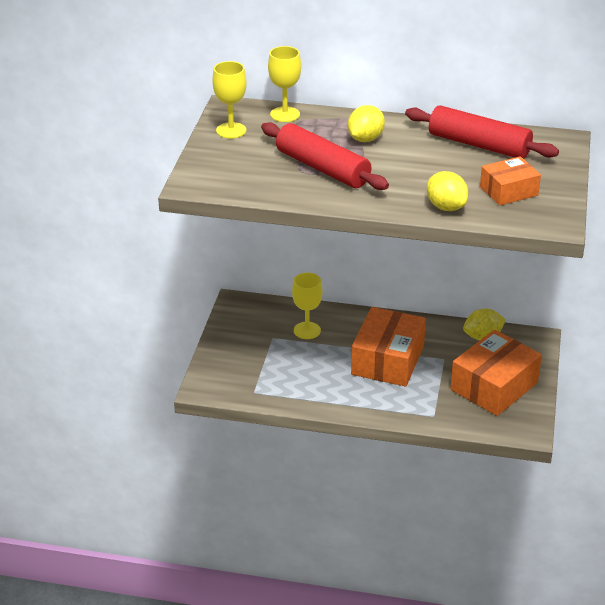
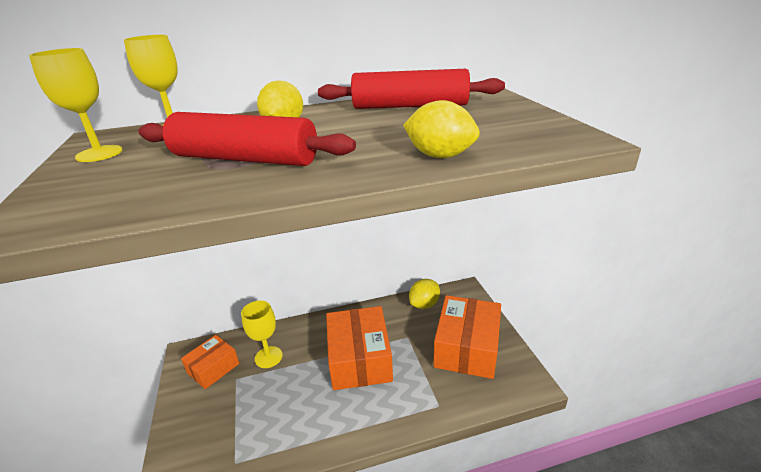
camera: 25 degrees left, 5 degrees down
(508, 191) = (488, 127): orange box -> orange box (213, 368)

